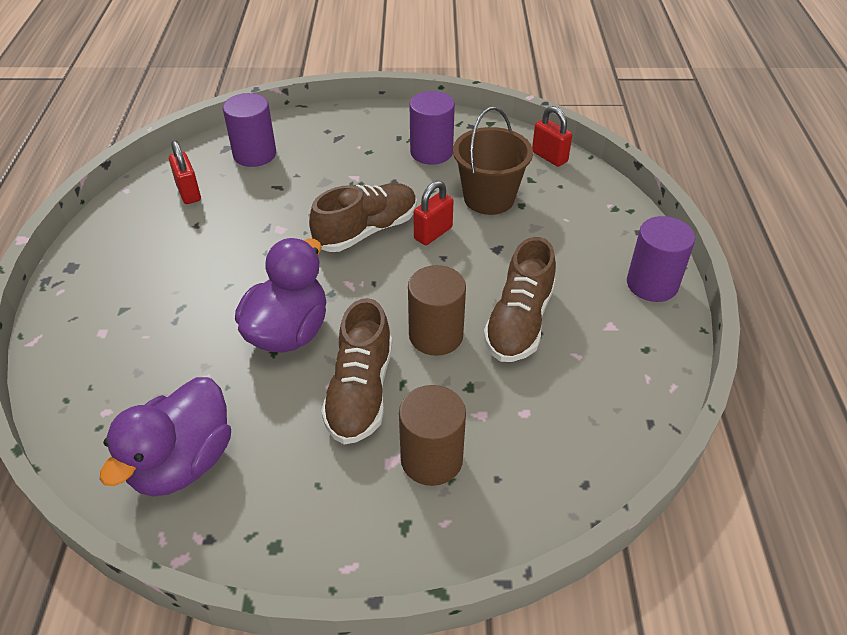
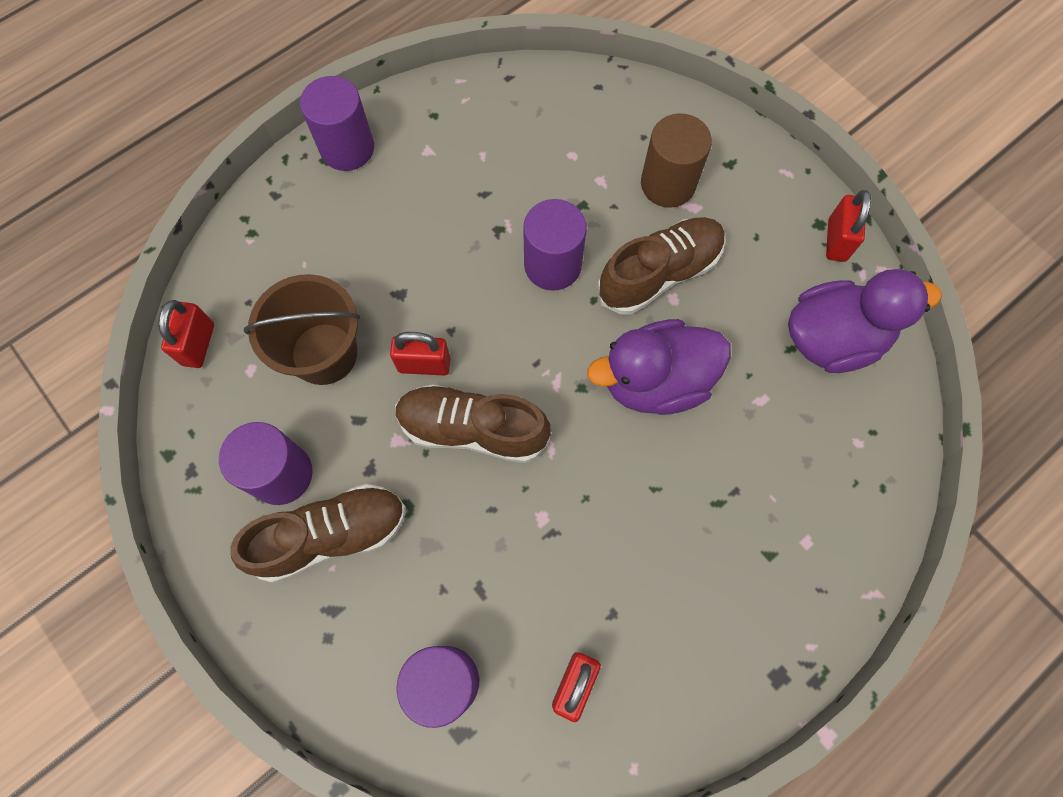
camera: 130 degrees left, 25 degrees up
(246, 545) = (836, 240): none -> red padlock
(436, 335) = (552, 265): brown cylinder -> purple cylinder
(519, 322) = (481, 215): brown shoe -> brown shoe (331, 535)

